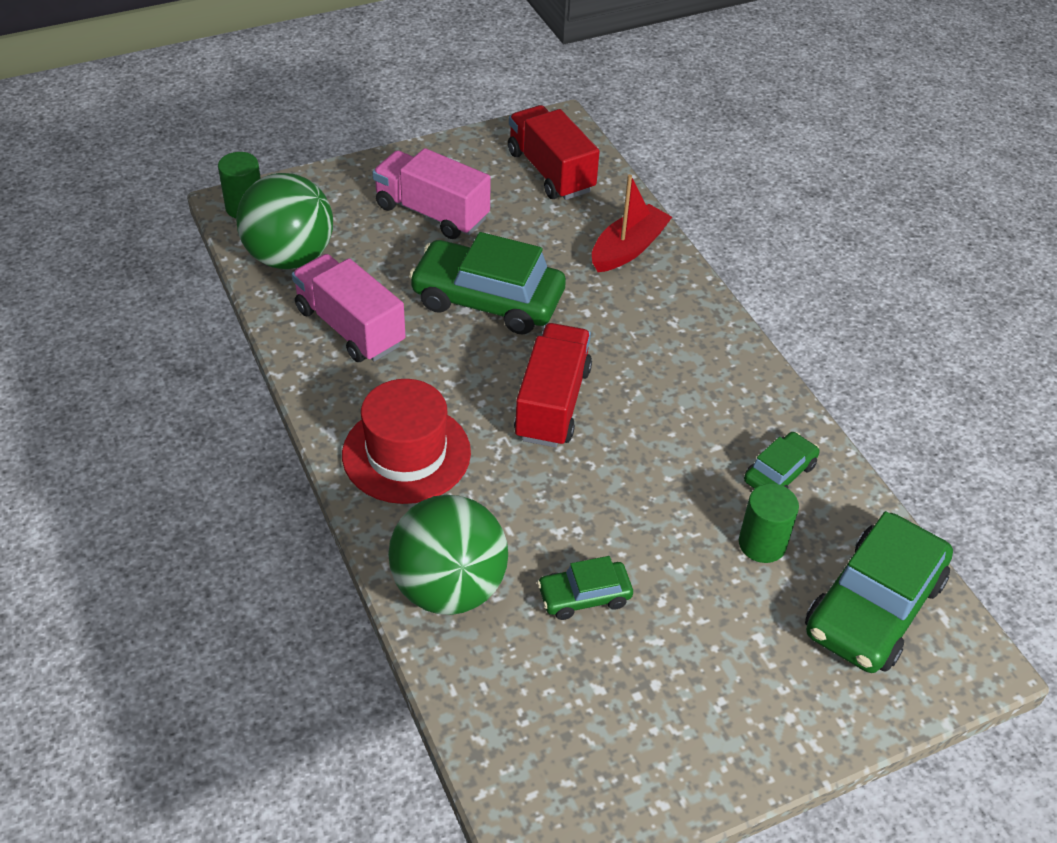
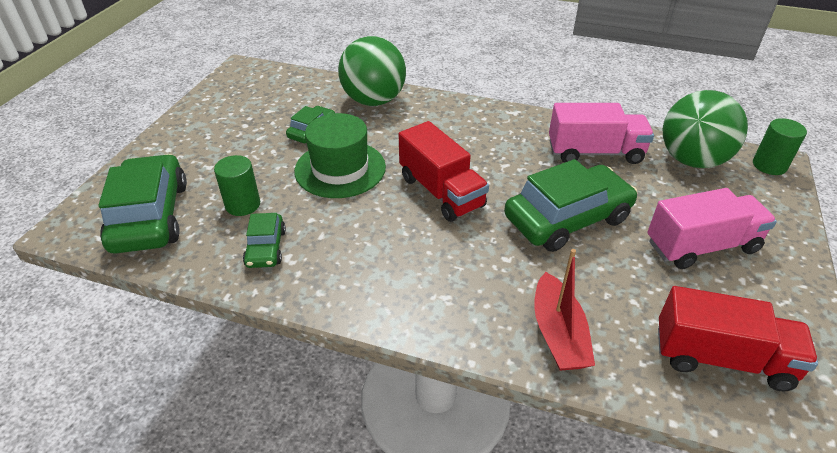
camera: 135 degrees right, 5 degrees down
(406, 453) = (469, 126): red hat -> none
(615, 510) = (340, 169): none -> green hat

